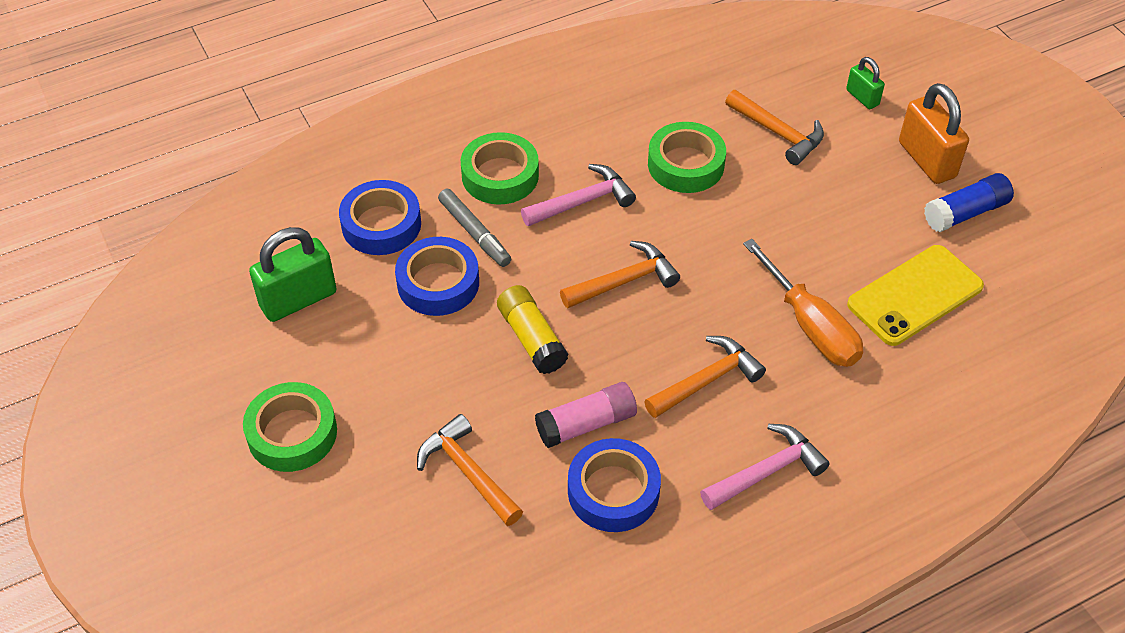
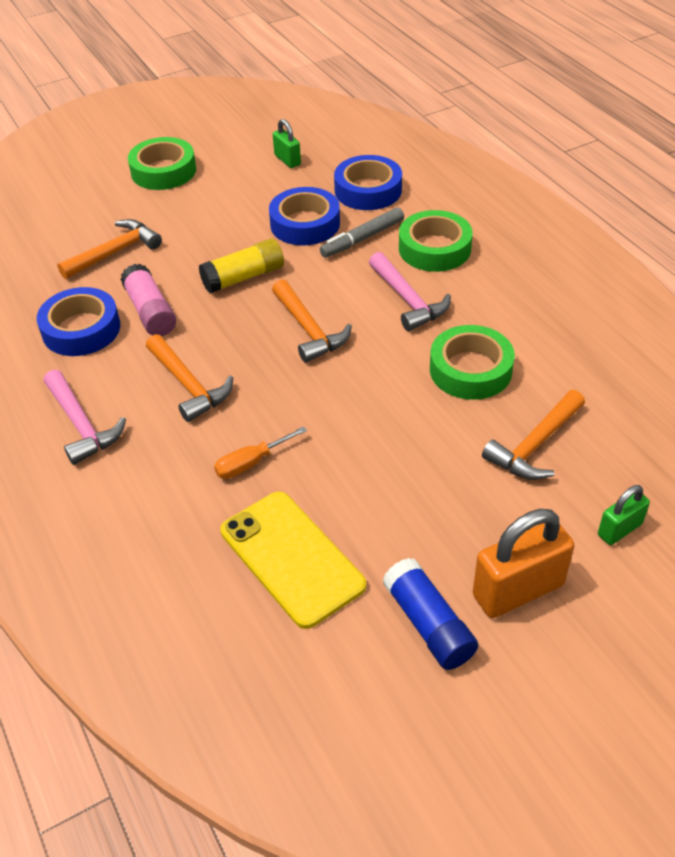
camera: 90 degrees right, 5 degrees down
(298, 299) = (287, 160): green padlock -> green padlock, size x0.55
(810, 325) = (251, 463): orange screwdriver -> orange screwdriver, size x0.55

